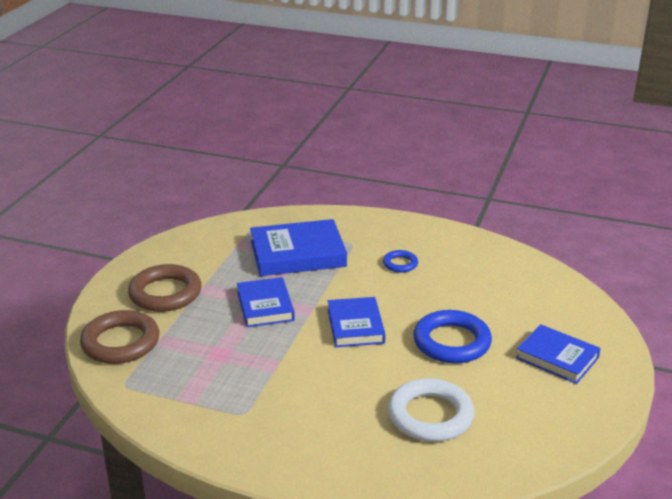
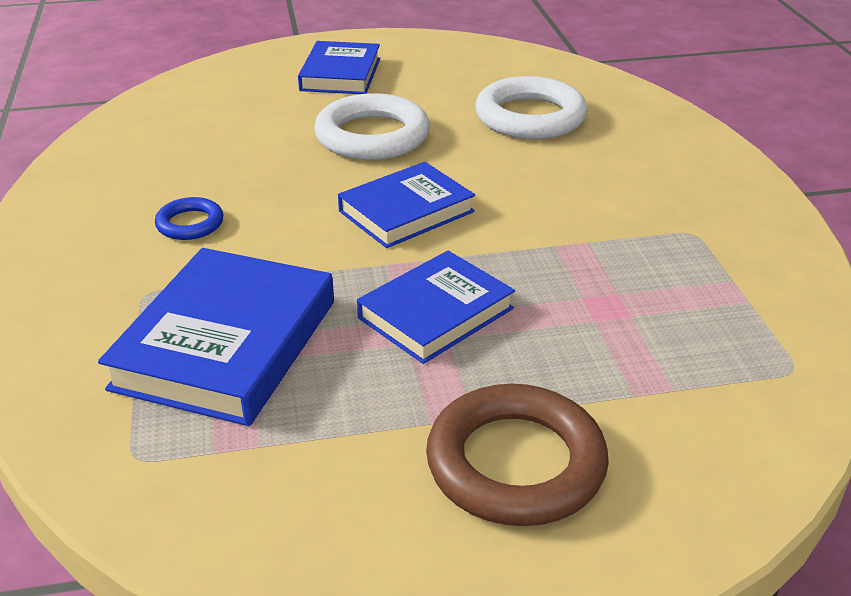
camera: 120 degrees left, 5 degrees up
(120, 342) = (716, 438): brown ring -> none
(297, 254) = (226, 344): blue book -> blue book turned 60 degrees clockwise
(451, 342) = (372, 136): blue ring -> white ring

